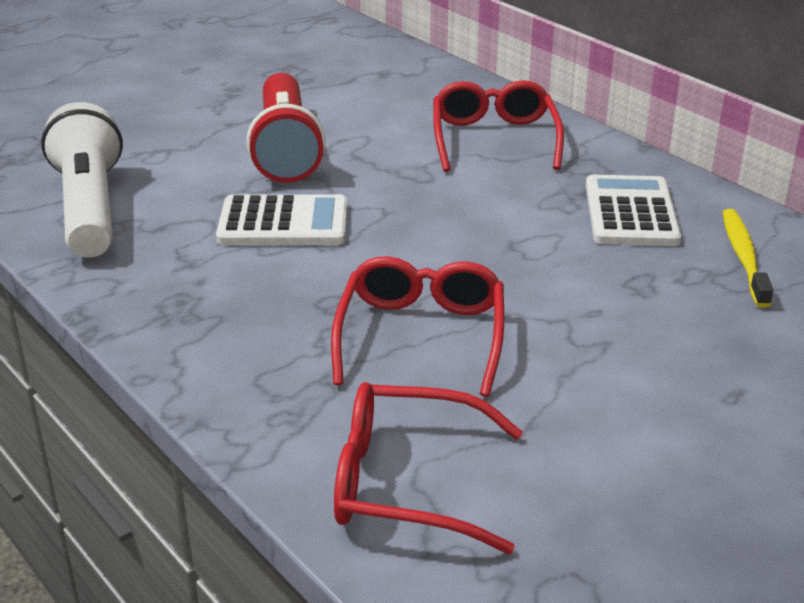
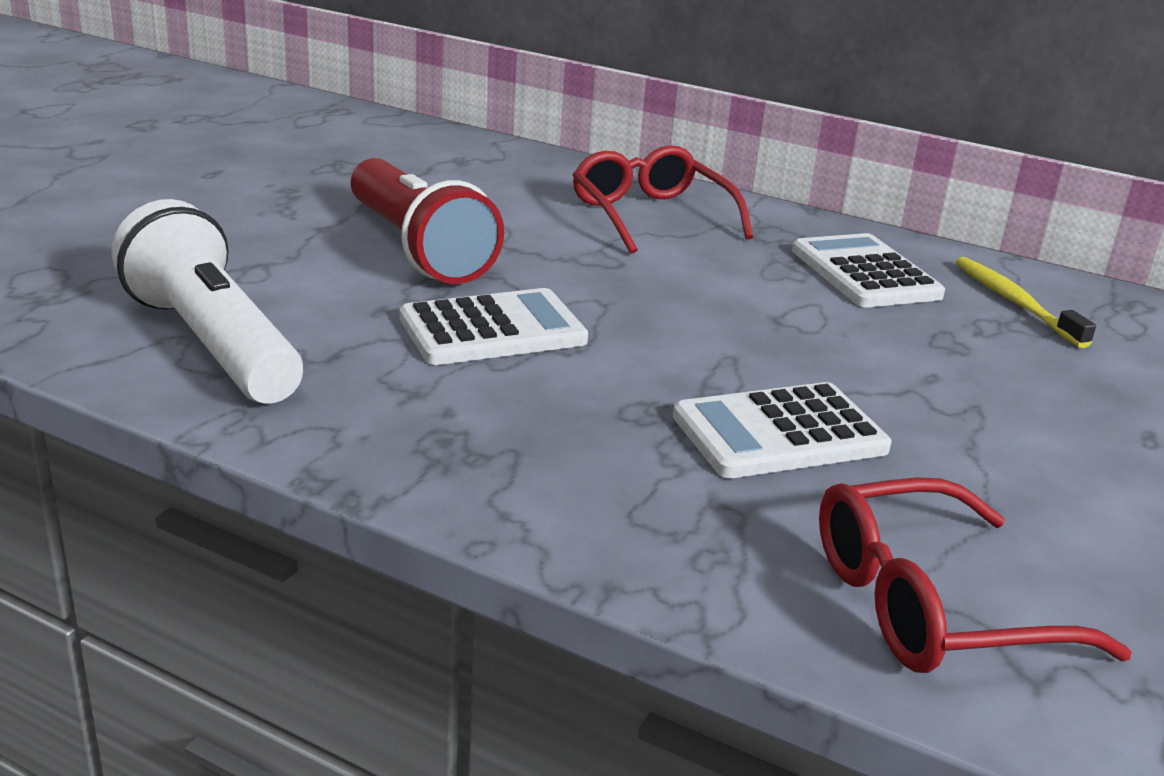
camera: 25 degrees left, 5 degrees down
(421, 337) = (779, 433): red glasses -> white calculator

